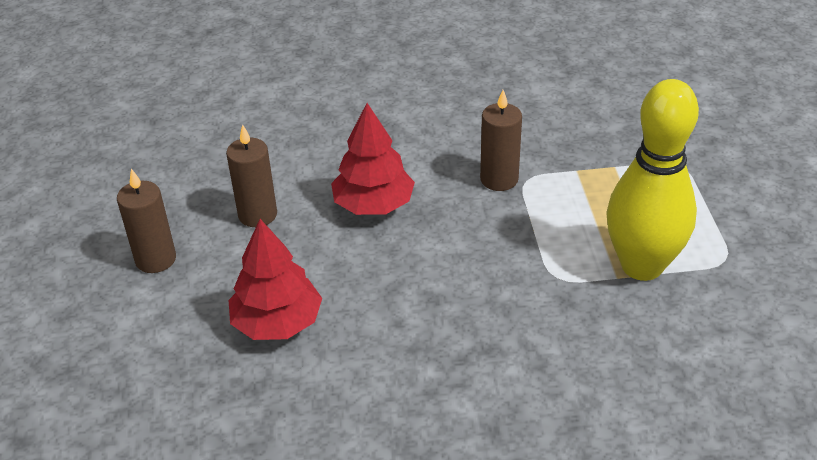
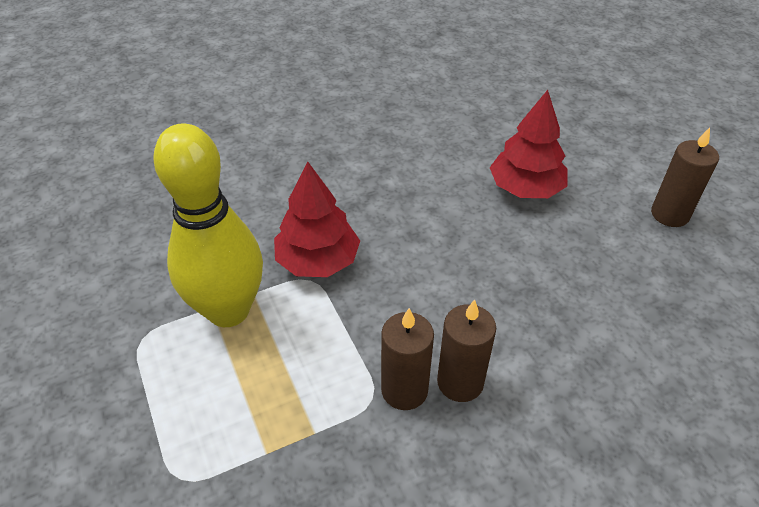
camera: 160 degrees right, 5 degrees up
(257, 215) = (626, 278): brown candle -> brown candle (460, 382)
(373, 205) = (523, 318): red tree -> red tree (318, 261)

